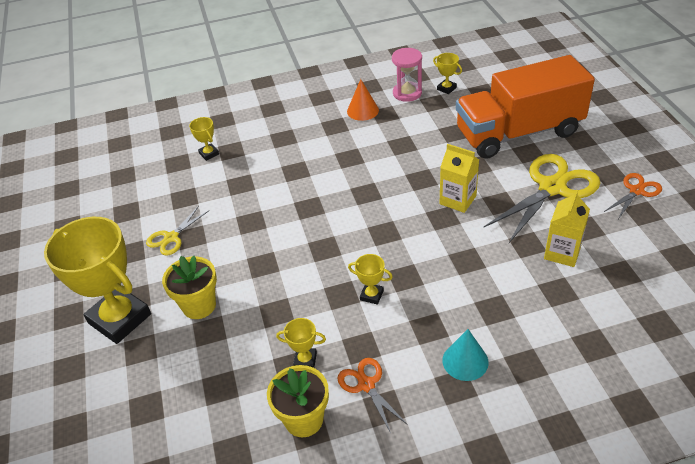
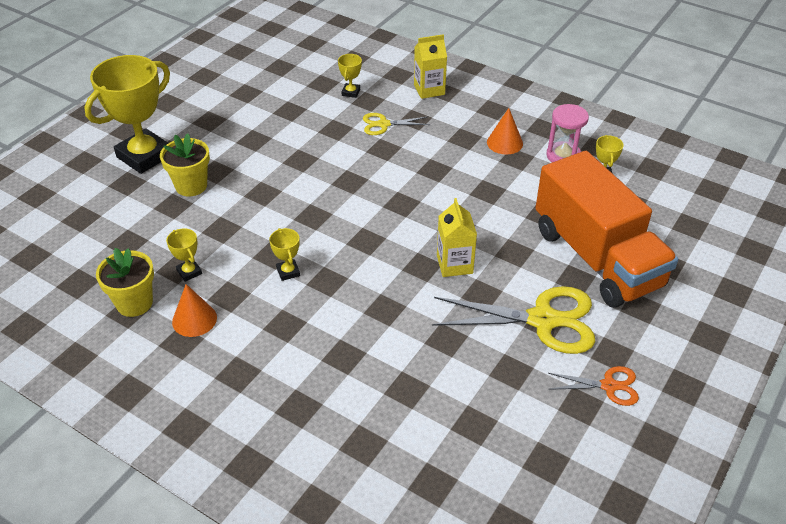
camera: 45 degrees right, 0 degrees up
(120, 319) = (144, 156): yellow trophy -> yellow trophy turned 45 degrees clockwise
(171, 238) = (242, 130): yellow scissors -> yellow scissors (383, 124)
(366, 385) = (194, 319): orange scissors -> orange cone
(465, 361) = (269, 366): turquoise cone -> none
(518, 133) = (596, 258): orange truck -> orange truck turned 150 degrees counterclockwise
(562, 253) = (459, 369): yellow carton -> yellow carton (429, 90)

